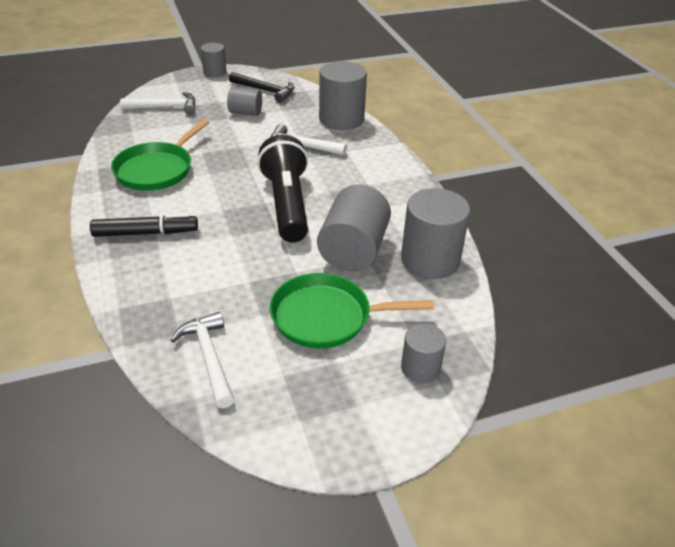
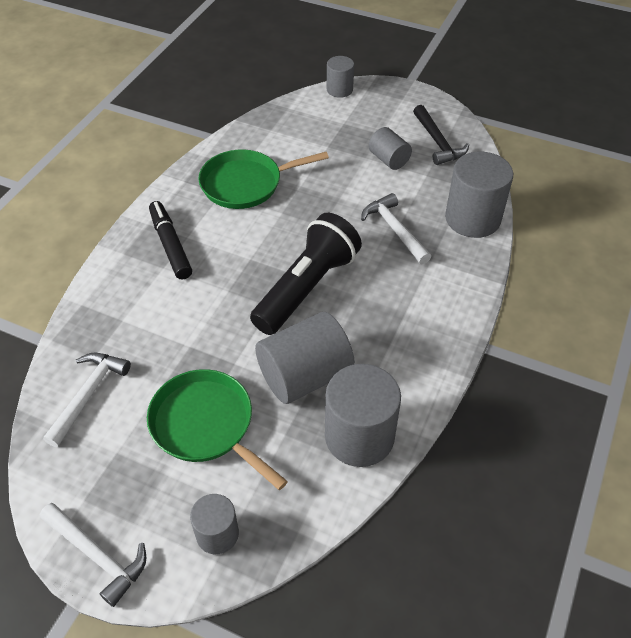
camera: 45 degrees right, 10 degrees up
(145, 233) = (170, 245): black marker -> black marker turned 150 degrees counterclockwise
(165, 107) = (325, 116): white hammer -> white hammer (97, 555)
(215, 72) = (415, 94): grey cylinder -> grey cylinder (339, 90)

